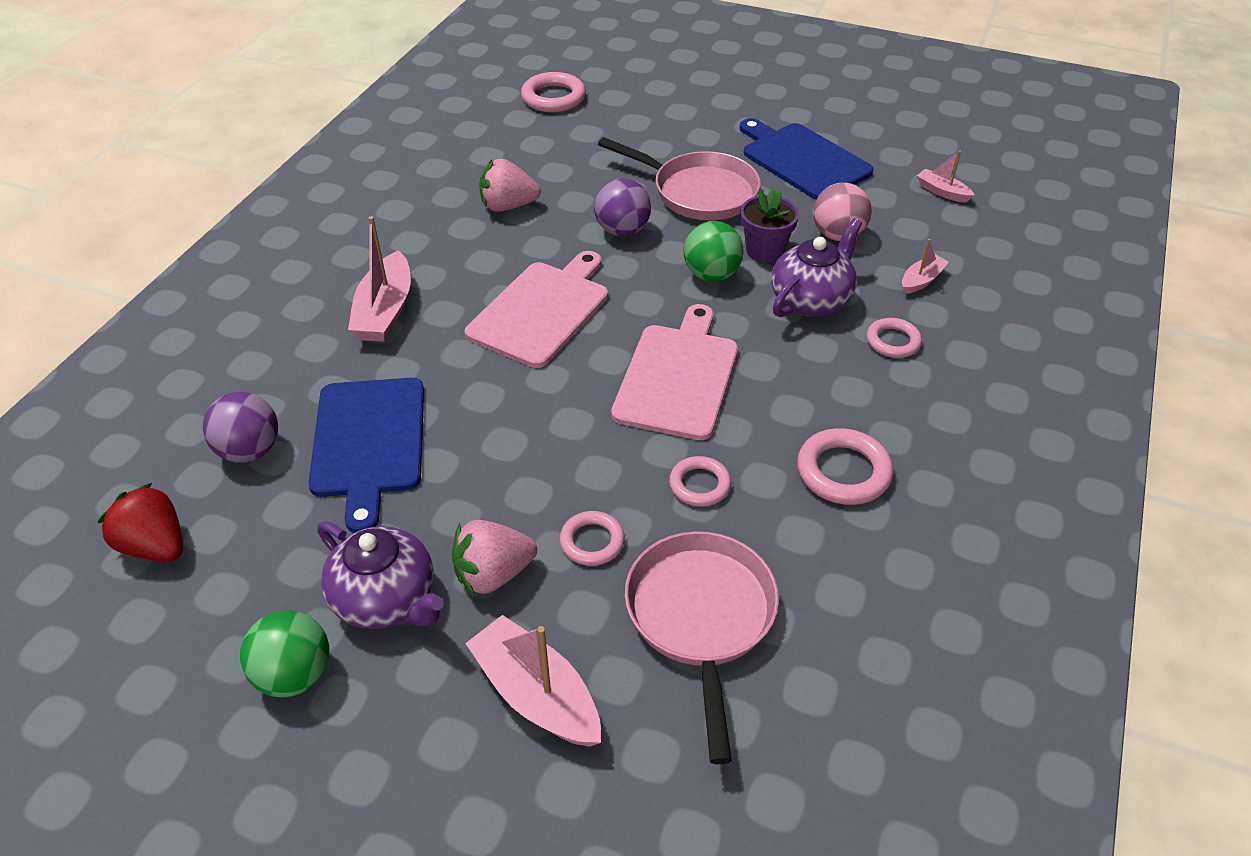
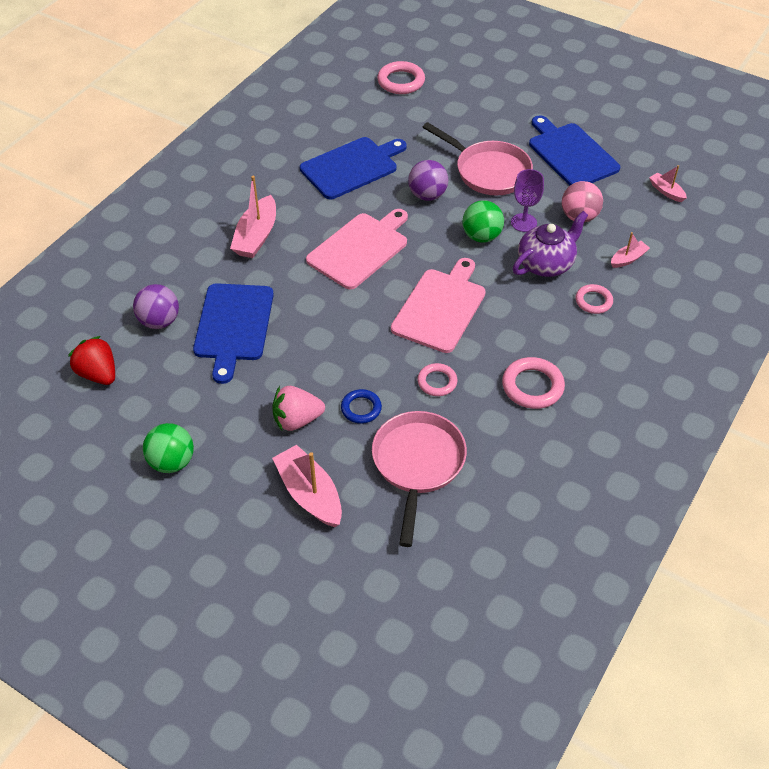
camera: 10 degrees right, 5 degrees up
(386, 599) = (231, 426): purple teapot -> none
(508, 206) = (352, 167): pink strawberry -> blue cutting board
(592, 541) = (361, 408): pink ring -> blue ring
(765, 250) = (523, 222): purple flower pot -> purple goblet

